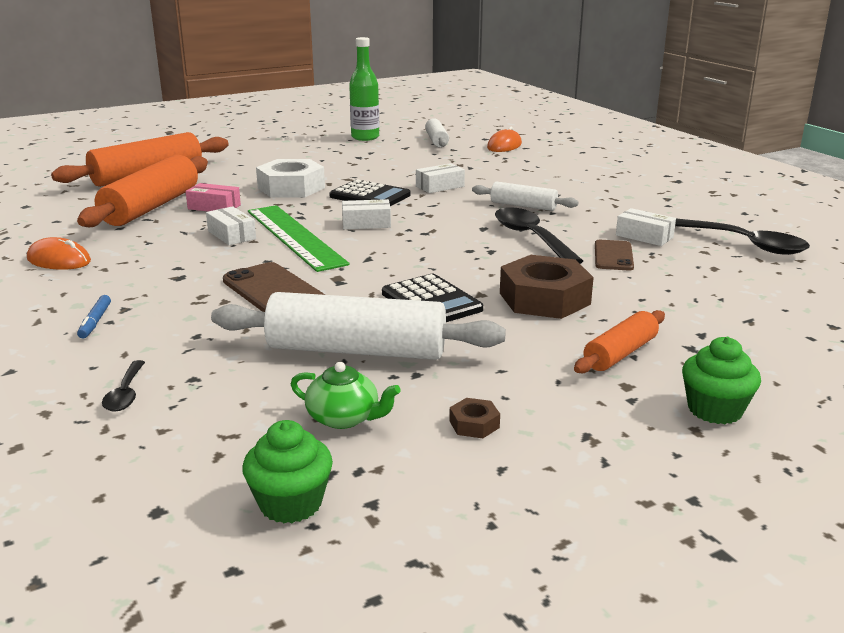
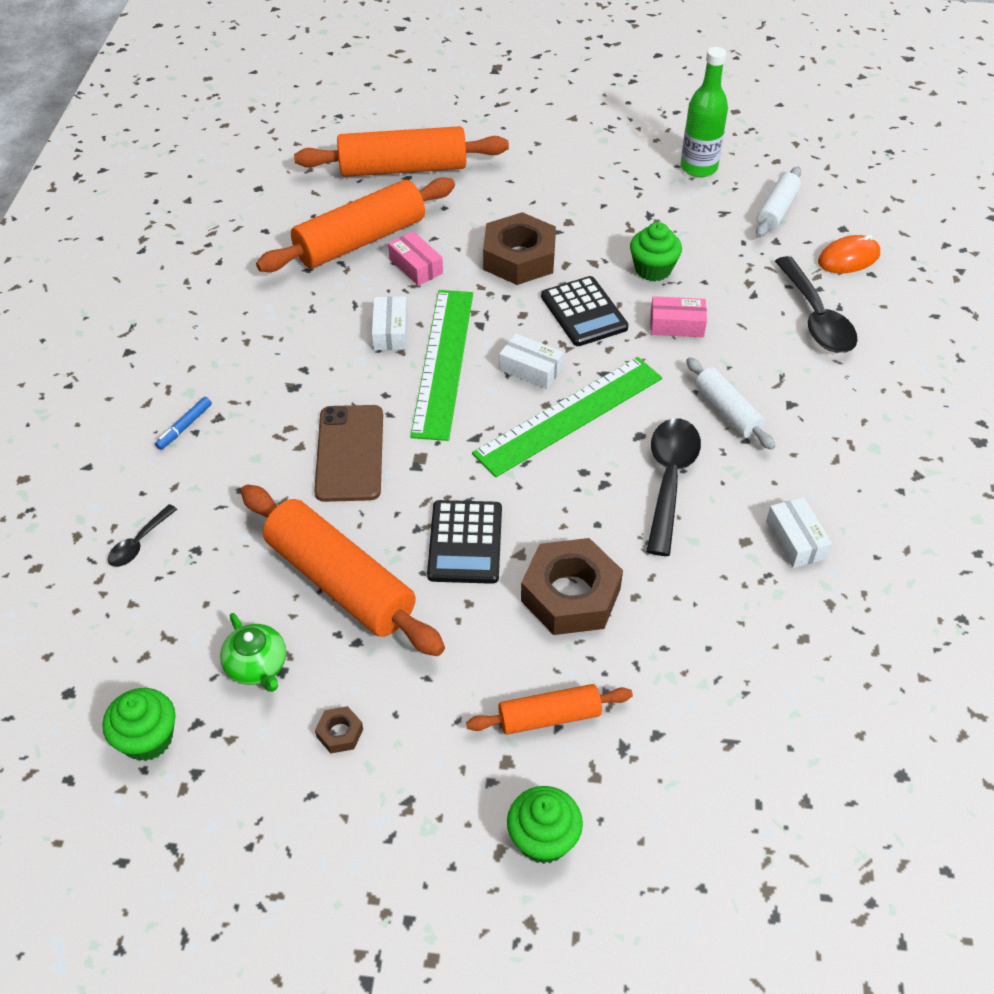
camera: 35 degrees right, 25 degrees up
(59, 260) = (222, 308): orange mouse -> none
(291, 188) = (519, 258): white nut -> brown nut
(356, 350) = (340, 582): white rolling pin -> orange rolling pin
(392, 173) = (653, 269): none -> green cupcake
(423, 233) = (569, 415): none -> green ruler
(440, 186) = (676, 325): white box -> pink box
(613, 256) = (719, 559): brown phone -> none
(745, 244) = (895, 614): black spoon -> black spoon (816, 318)

